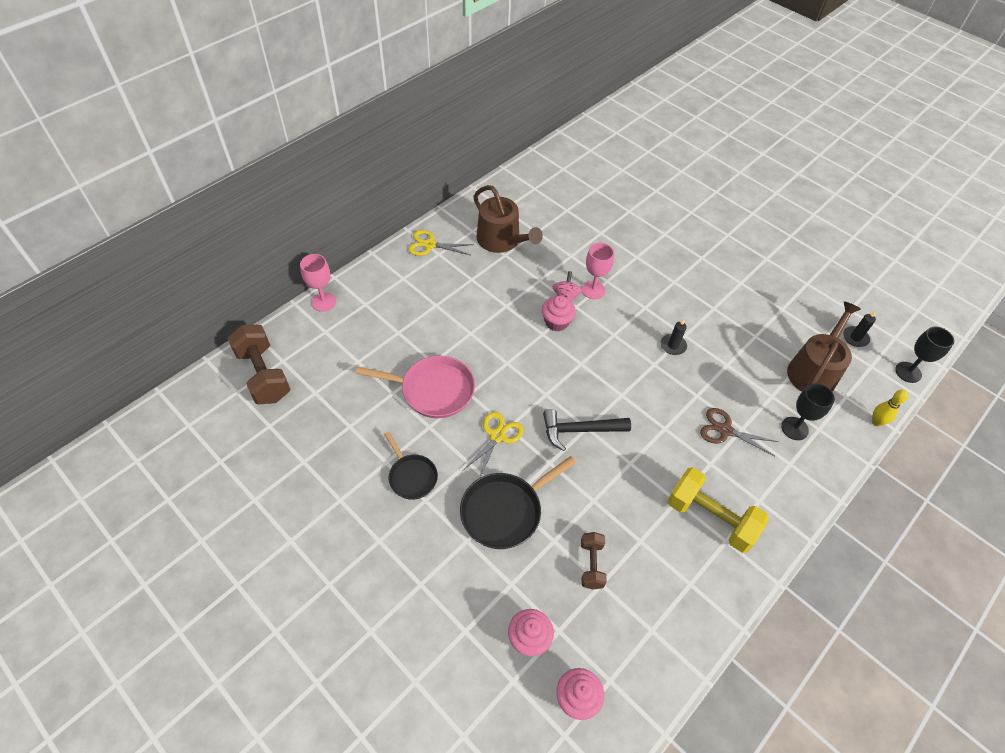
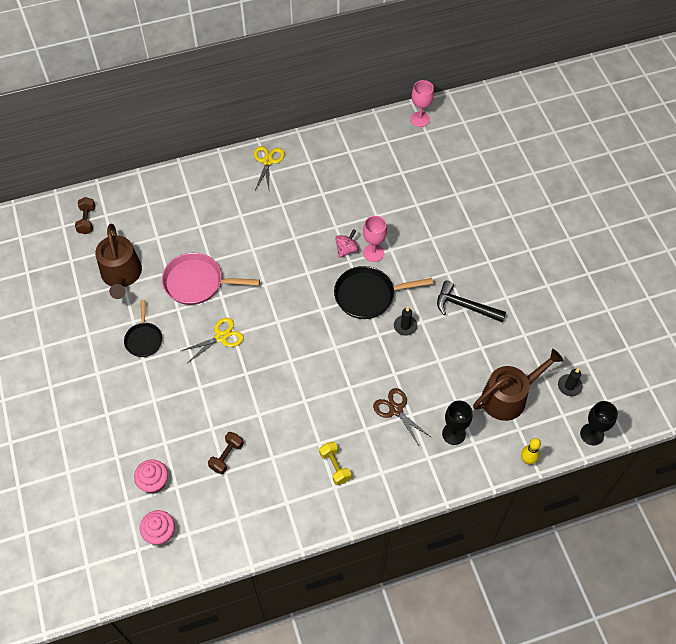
camera: 30 degrees right, 5 degrees up
(263, 375) = (87, 220): brown dumbbell -> brown dumbbell, size x0.55
(323, 302) = (159, 179): pink goblet -> pink goblet (420, 119)
(430, 245) = (268, 161): yellow scissors -> yellow scissors turned 60 degrees clockwise
(433, 390) = (197, 282): pink pan -> pink pan turned 150 degrees clockwise
(502, 240) = (328, 180): brown watering can -> brown watering can (121, 275)
(505, 511) = (192, 392): black pan -> black pan (368, 295)
(556, 322) = (325, 267): pink cupcake -> none
(580, 430) = (284, 360): black hammer -> black hammer (465, 306)
(710, 518) = (335, 466): yellow dumbbell -> yellow dumbbell, size x0.55

